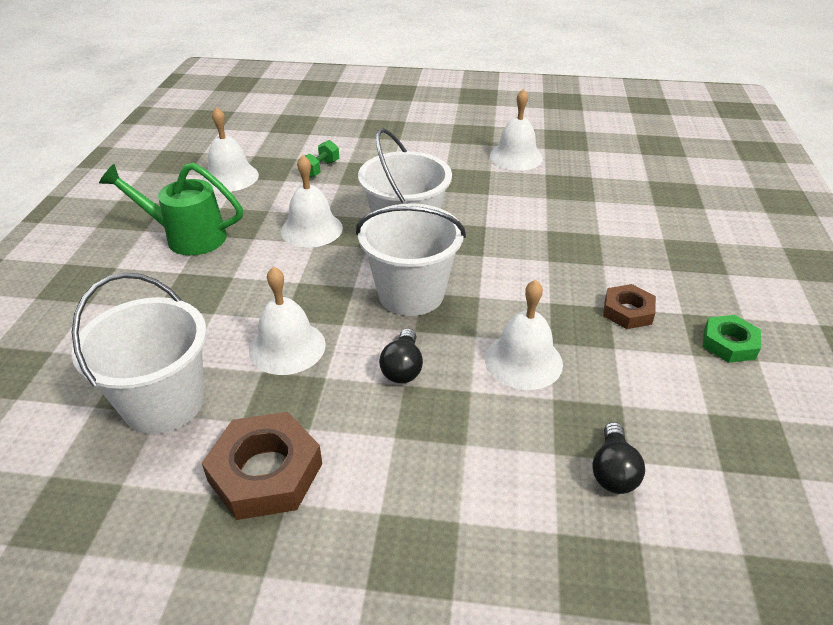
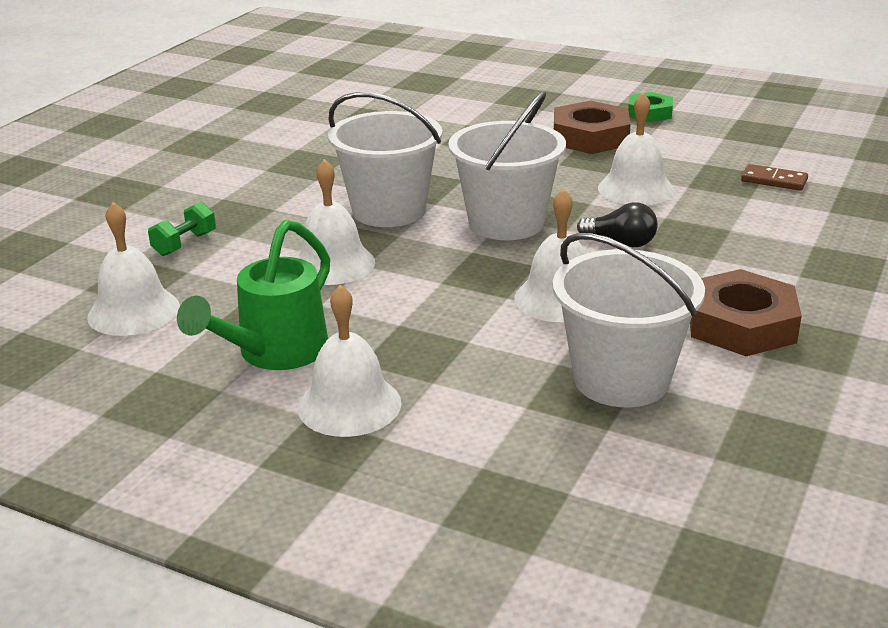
camera: 70 degrees left, 10 degrees down
(320, 169) = (184, 244): green dumbbell -> green dumbbell turned 75 degrees clockwise
(516, 157) = (283, 131): white bell -> white bell (349, 405)
(613, 471) = (774, 180): black light bulb -> brown domino
(627, 311) = (590, 137): brown nut -> brown nut, size x1.64

